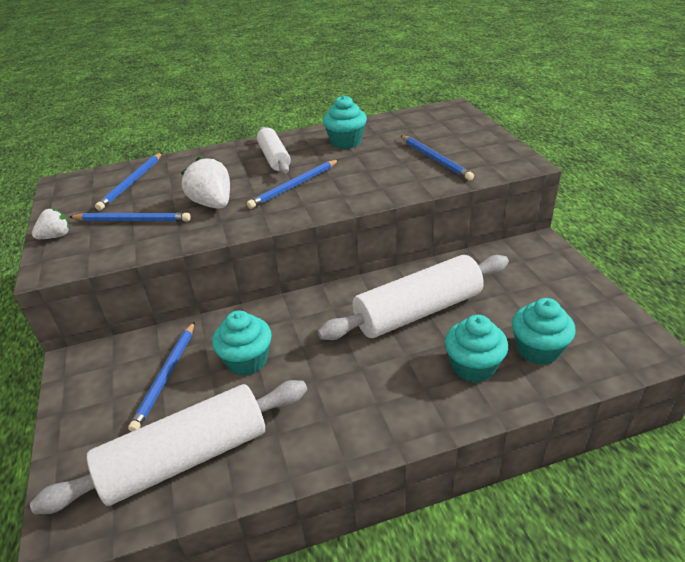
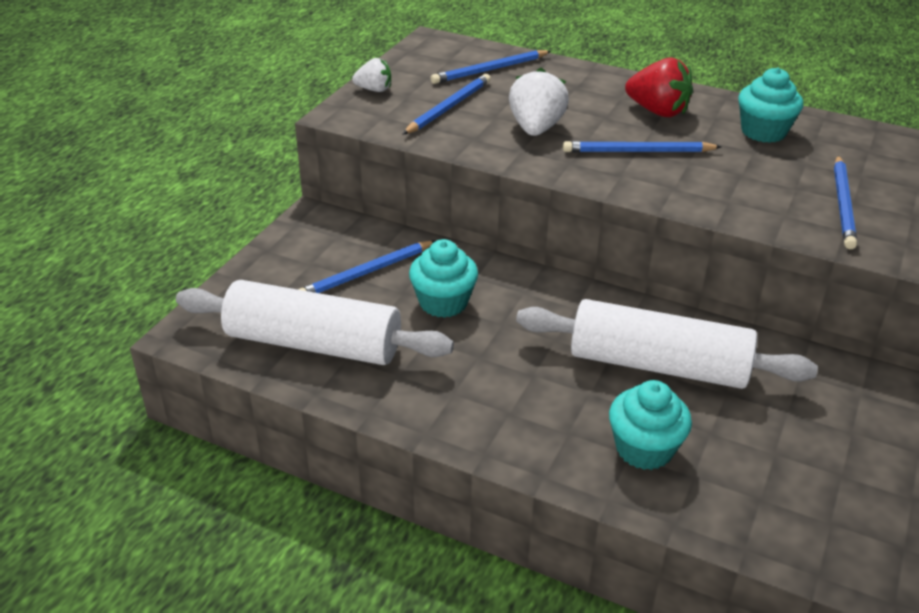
camera: 40 degrees right, 0 degrees up
(132, 220) = (448, 107): blue pencil -> blue pencil turned 105 degrees counterclockwise
(274, 158) = (657, 111): white rolling pin -> red strawberry
(538, 349) = (738, 483): turquoise cupcake -> none

